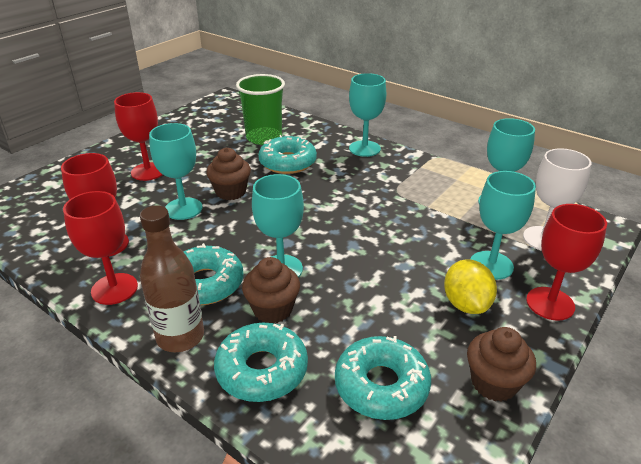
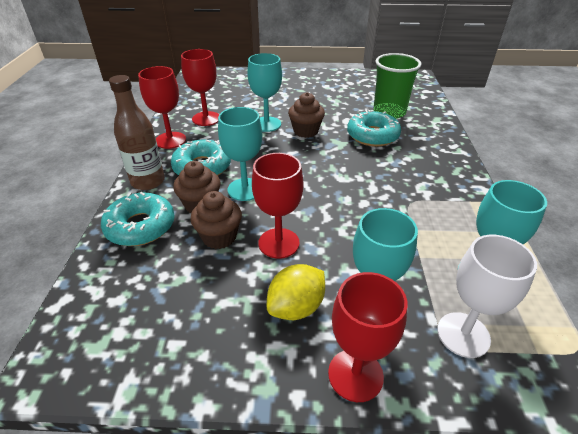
camera: 55 degrees right, 5 degrees up
(148, 171) = (289, 95): red goblet -> red goblet (279, 243)
(364, 148) = (448, 160): turquoise goblet -> none
(381, 385) = (161, 291): turquoise donut -> none
(494, 383) = (207, 364): brown cupcake -> brown cupcake (219, 237)

